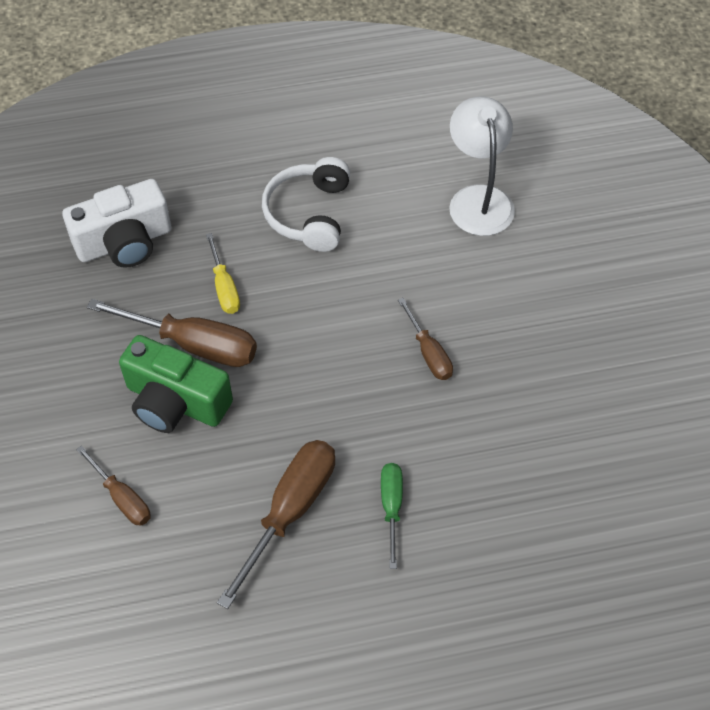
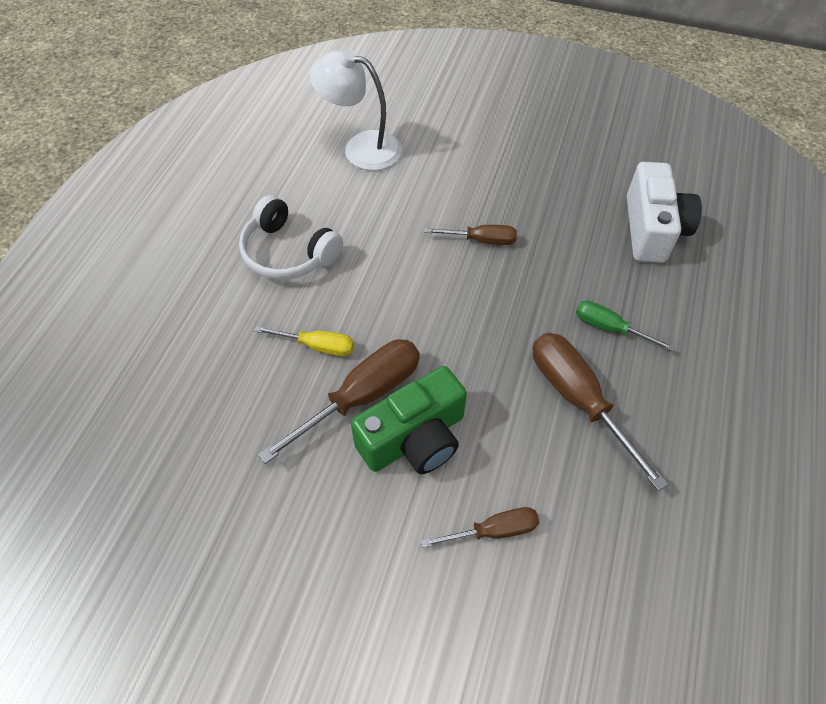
camera: 60 degrees left, 0 degrees up
(124, 242) = (203, 403): white camera -> white camera (652, 229)

